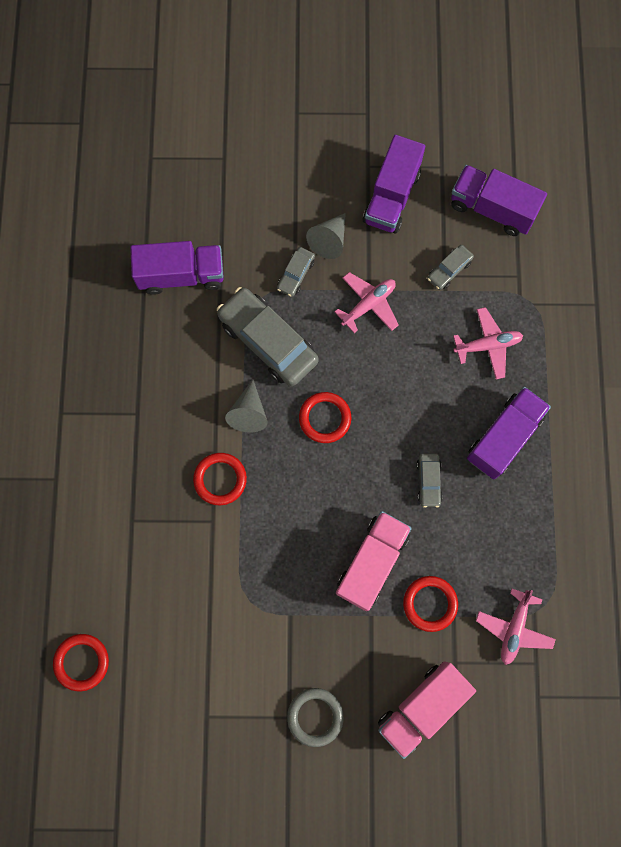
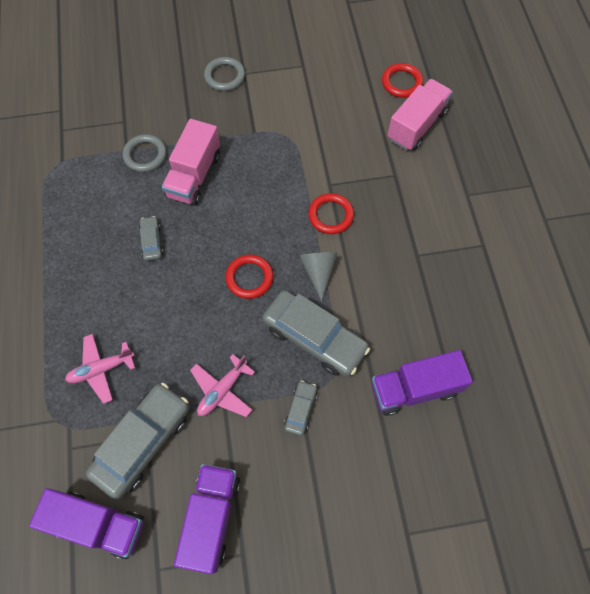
camera: 170 degrees right, 10 degrees down
(329, 240) = (272, 453): grey cone -> none
(422, 706) = (147, 92): pink truck -> pink truck (416, 125)
(430, 603) = (145, 155): red ring -> grey ring
(449, 270) = (143, 442): grey car -> grey car, size x2.10
(503, 437) = (85, 287): purple truck -> none
(514, 628) = (78, 149): pink plane -> none

